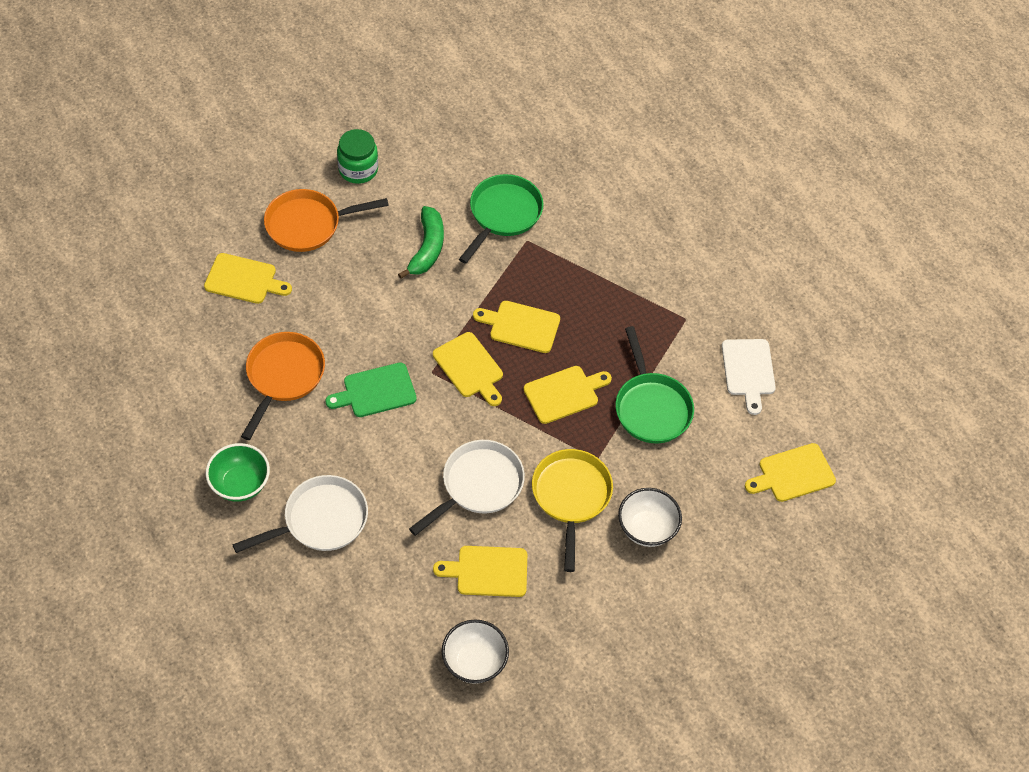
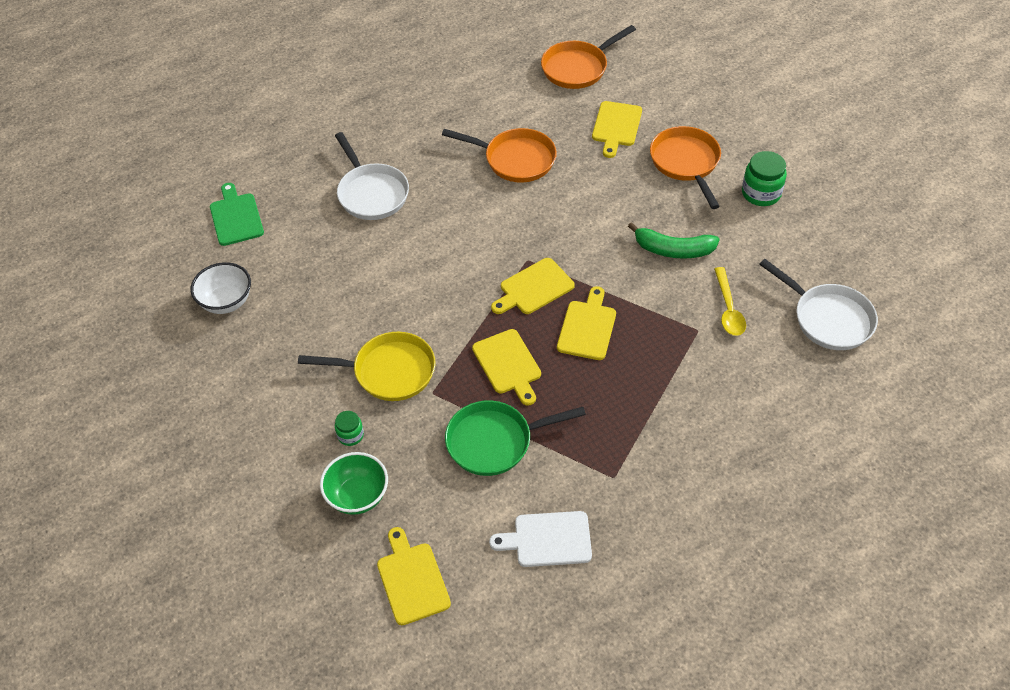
camera: 95 degrees right, 5 degrees down
(139, 308) = (577, 68): none -> orange pan
(240, 484) = (408, 142): green bowl -> green bowl (357, 496)
(376, 391) = (503, 221): green cutting board -> green cutting board (236, 217)
(478, 485) = (403, 299): white pan -> white pan (828, 319)
(488, 571) = (313, 309): yellow cutting board -> none
(503, 214) = (728, 309): green pan -> yellow spoon
(646, 528) = (350, 435): white bowl -> green jar

